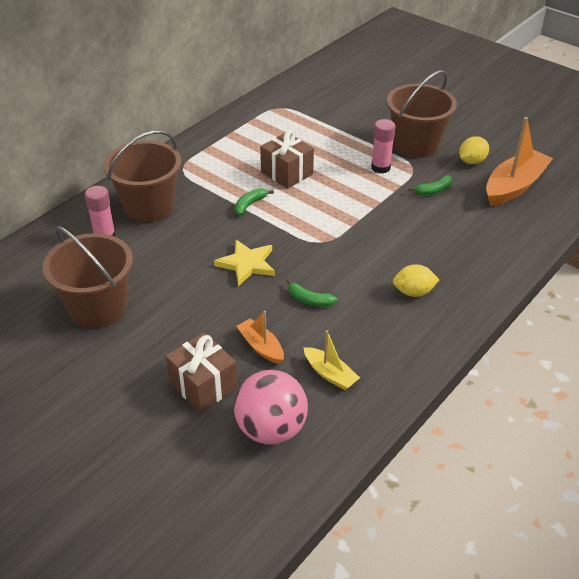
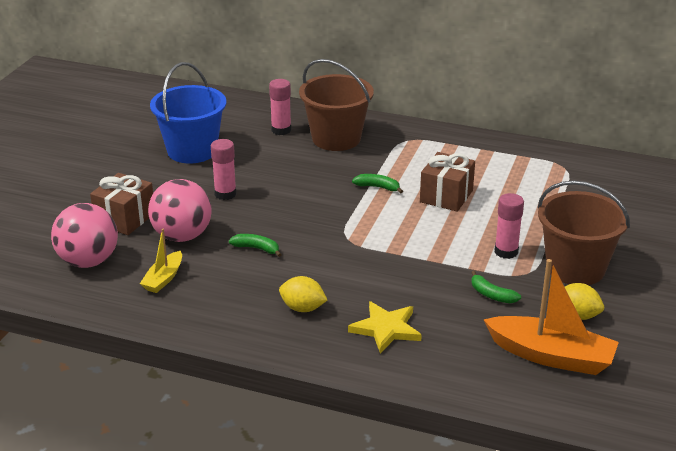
camera: 70 degrees right, 10 degrees down
(98, 308) = (192, 151): brown bucket -> blue bucket
(201, 301) = (225, 194): none -> pink glue stick
(247, 264) = (288, 205): yellow star -> yellow star (386, 329)
(261, 346) = (182, 236): orange boat -> pink ball
(309, 300) = (257, 248): green banana -> green banana turned 105 degrees clockwise
(413, 292) = (303, 308): yellow lemon -> yellow lemon turned 45 degrees counterclockwise

